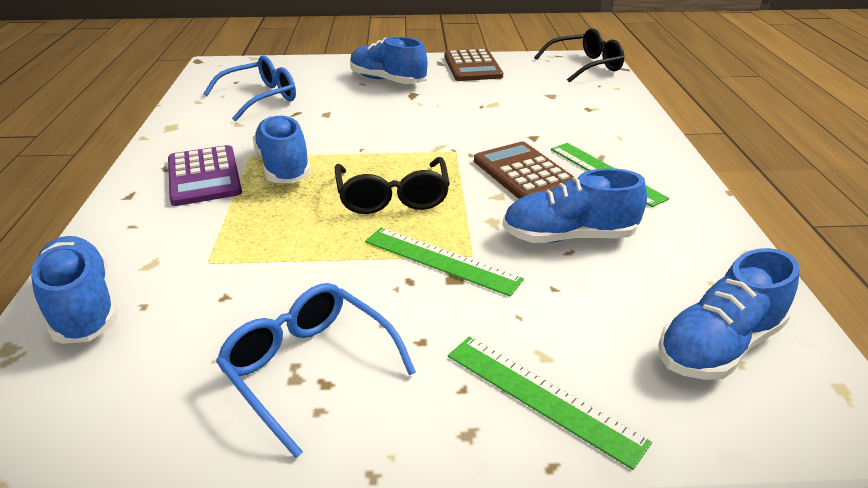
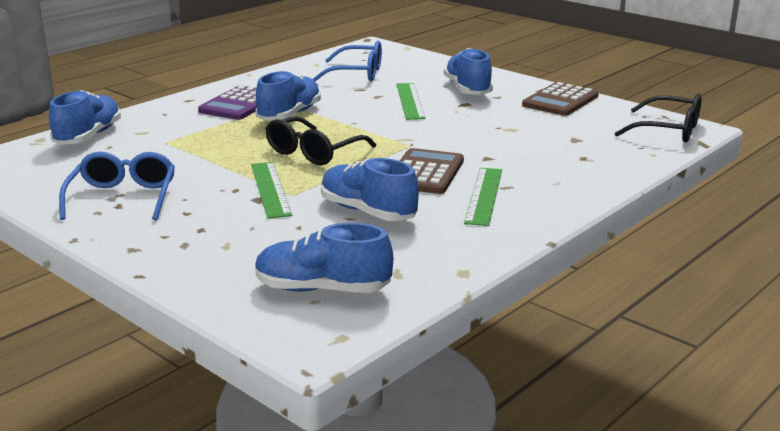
camera: 45 degrees right, 10 degrees down
(542, 397) = (189, 256): green ruler -> green ruler (410, 101)

